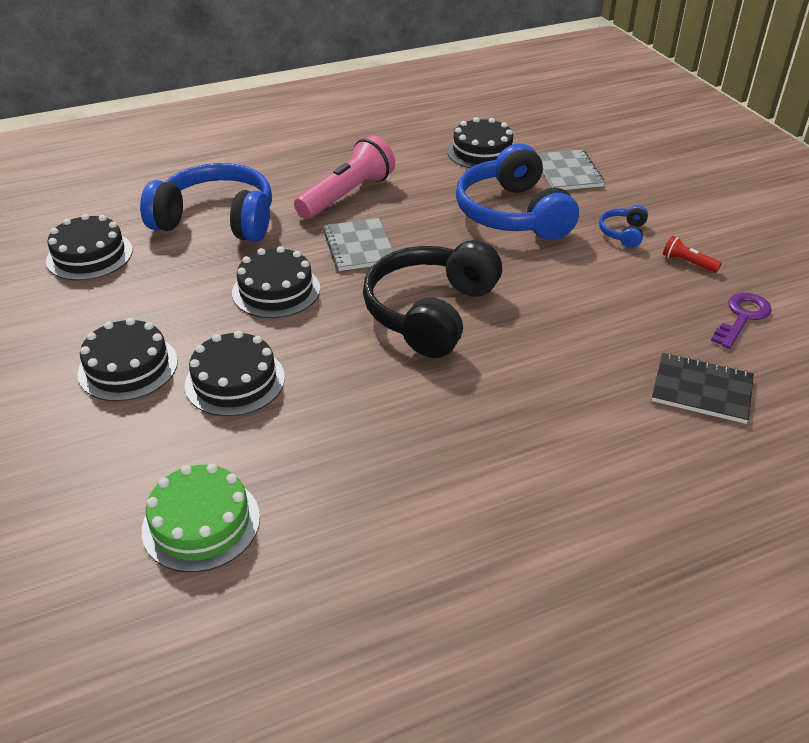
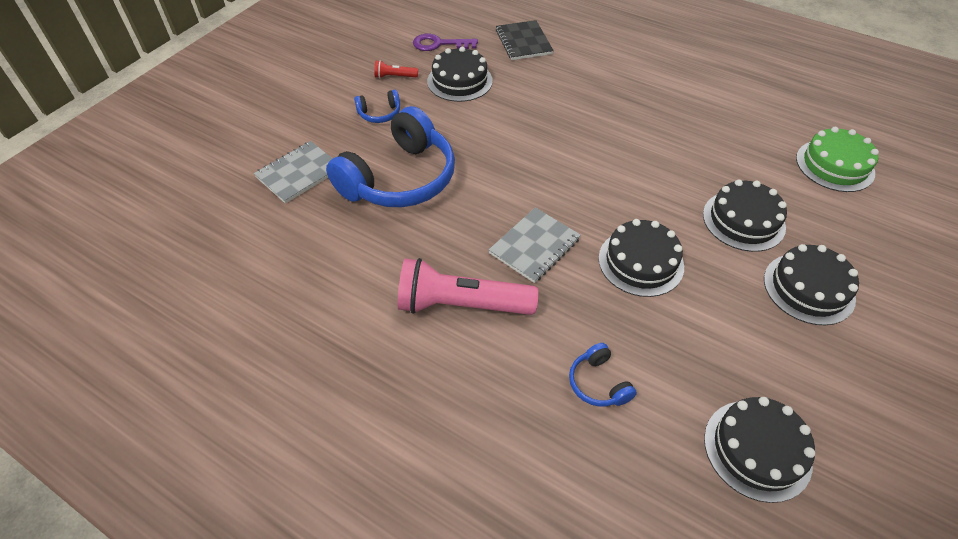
camera: 125 degrees left, 10 degrees up
(217, 220) = (598, 383): blue headphones -> blue headphones, size x0.43
(430, 312) = (571, 165): black headphones -> none
(482, 152) = (295, 246): black cake -> black cake (459, 81)
(688, 262) = (394, 76): red flashlight -> red flashlight turned 90 degrees clockwise

